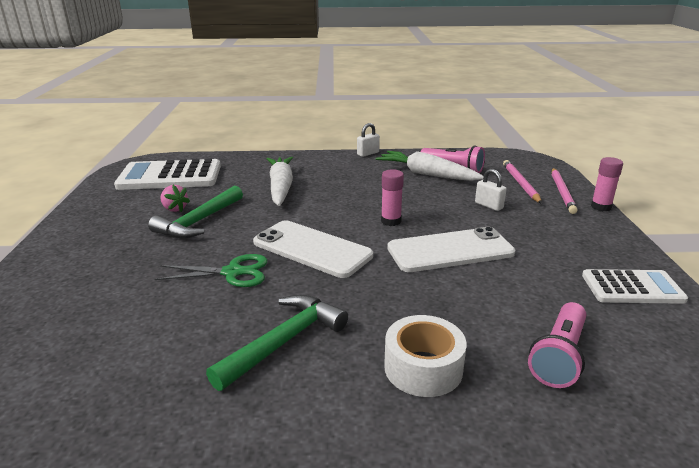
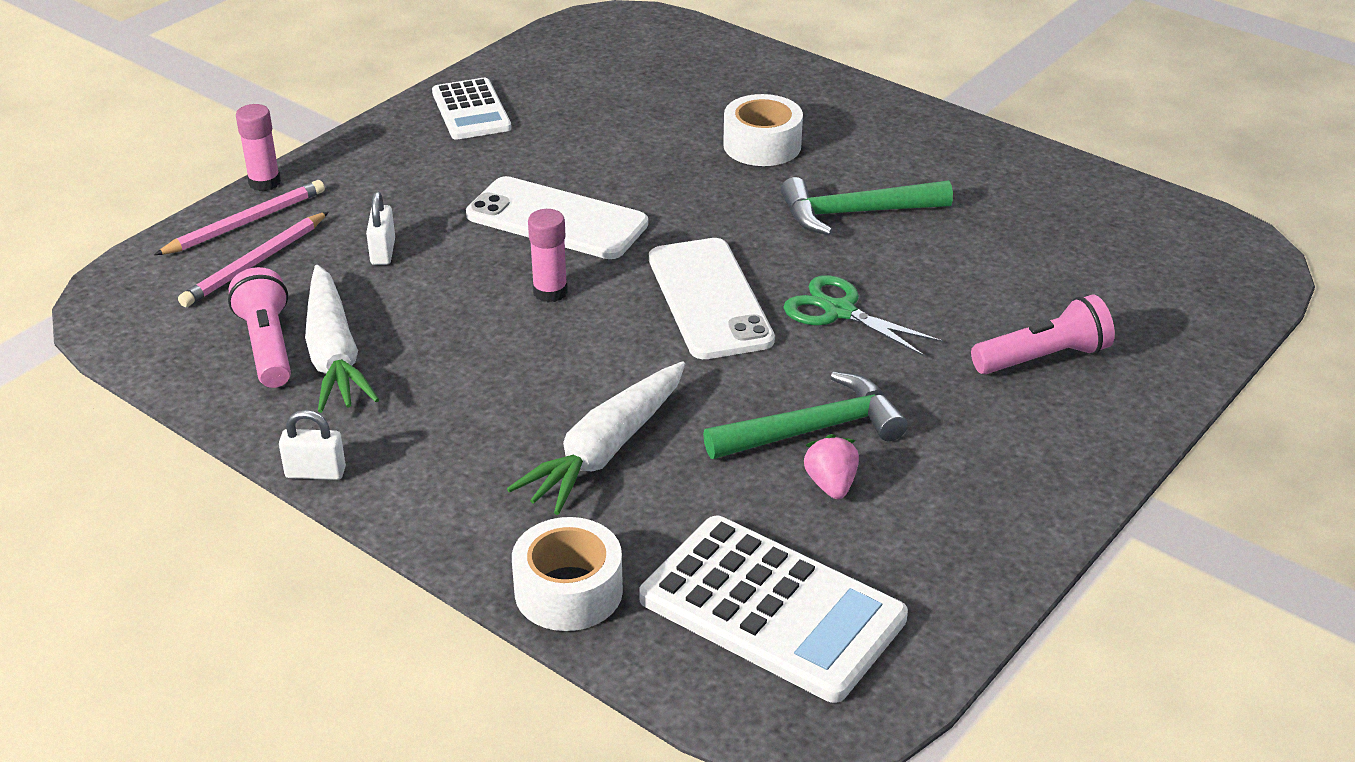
camera: 140 degrees left, 10 degrees up
(245, 160) = (568, 591): none -> white tape
(559, 356) = (645, 106): pink flashlight -> pink flashlight (1043, 358)
(632, 288) = (471, 110): white calculator -> white calculator turned 150 degrees counterclockwise

